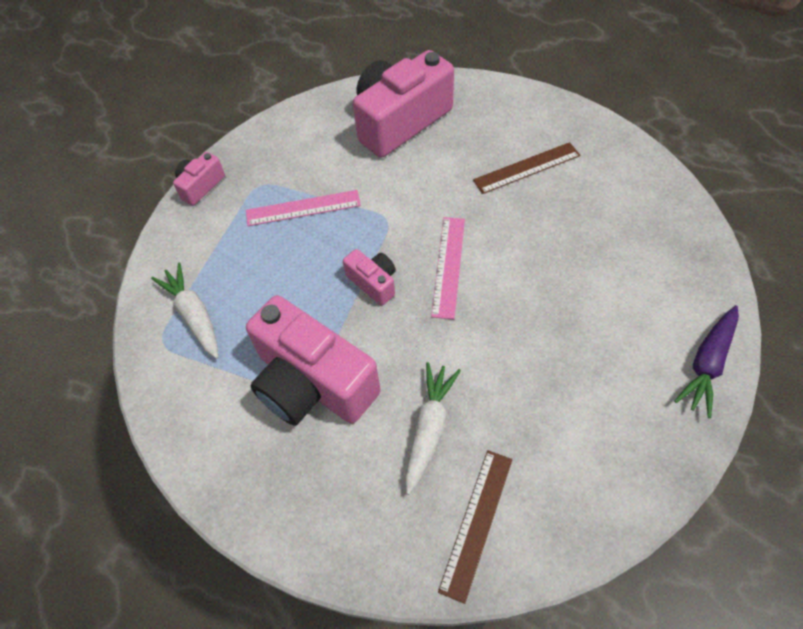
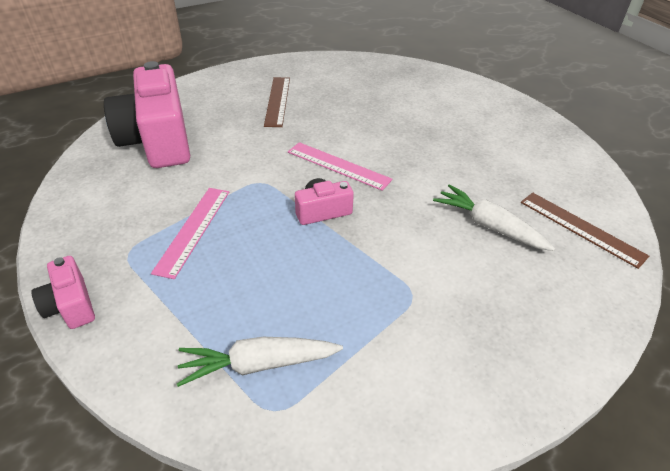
camera: 70 degrees left, 15 degrees down
(312, 383) = (408, 285): pink camera -> none
(707, 364) = (490, 95): purple carrot -> none

